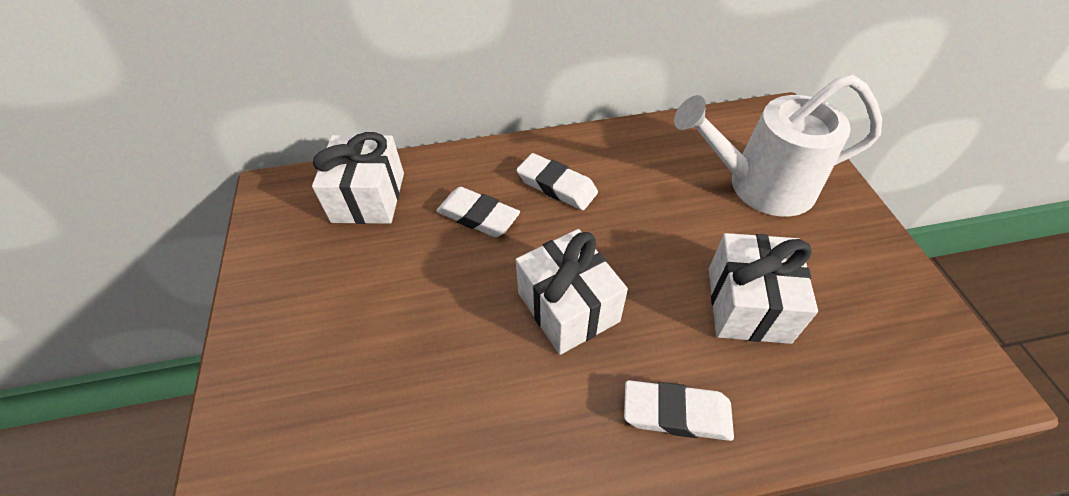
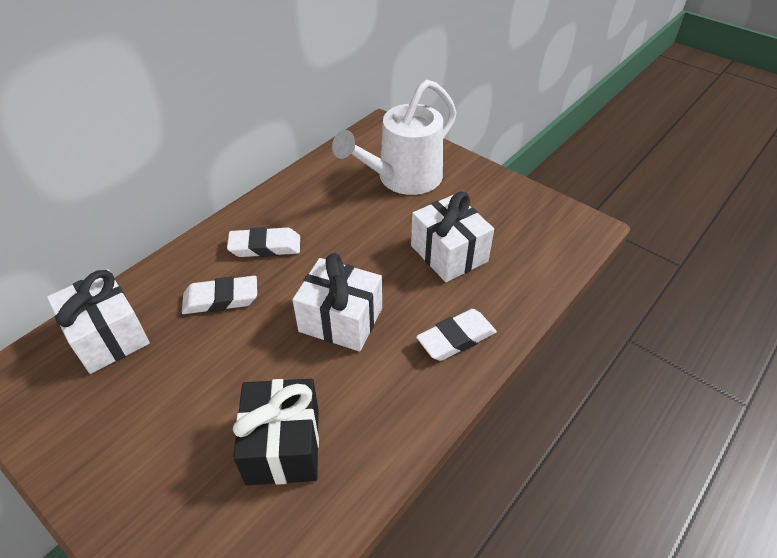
camera: 40 degrees left, 5 degrees down
(413, 402) = (283, 445): none -> black gift

